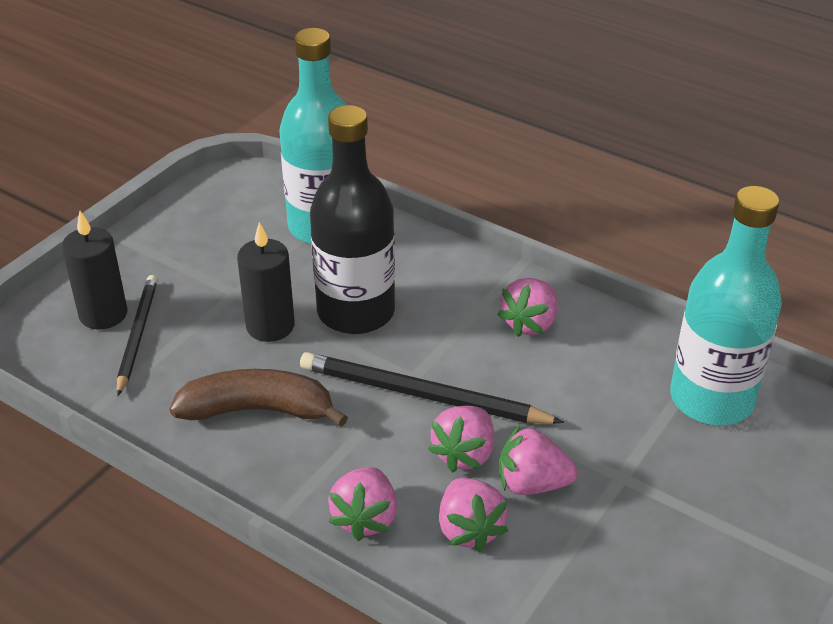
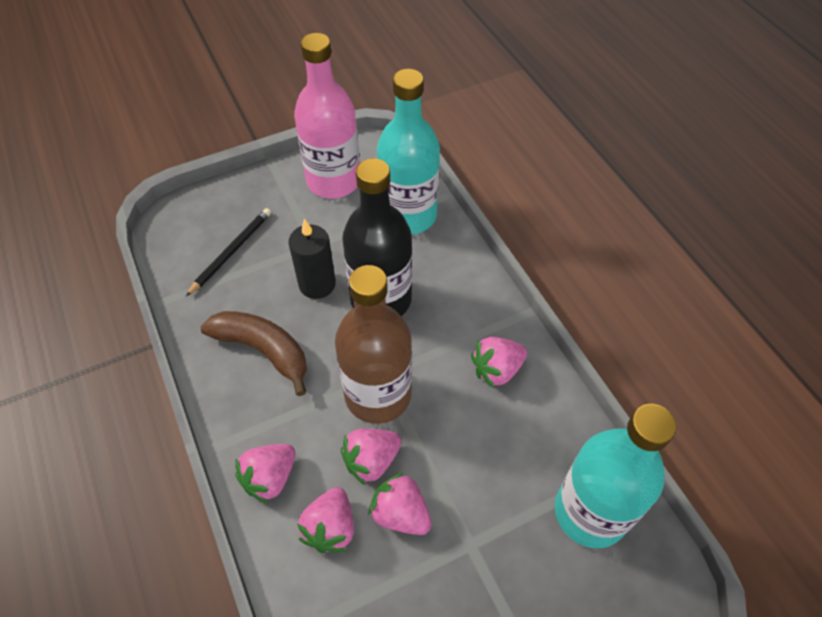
camera: 30 degrees right, 15 degrees up
(103, 314) = (223, 225): black candle -> none
(208, 225) = (333, 181): none -> pink bottle
(423, 395) = (378, 395): black pencil -> brown bottle

